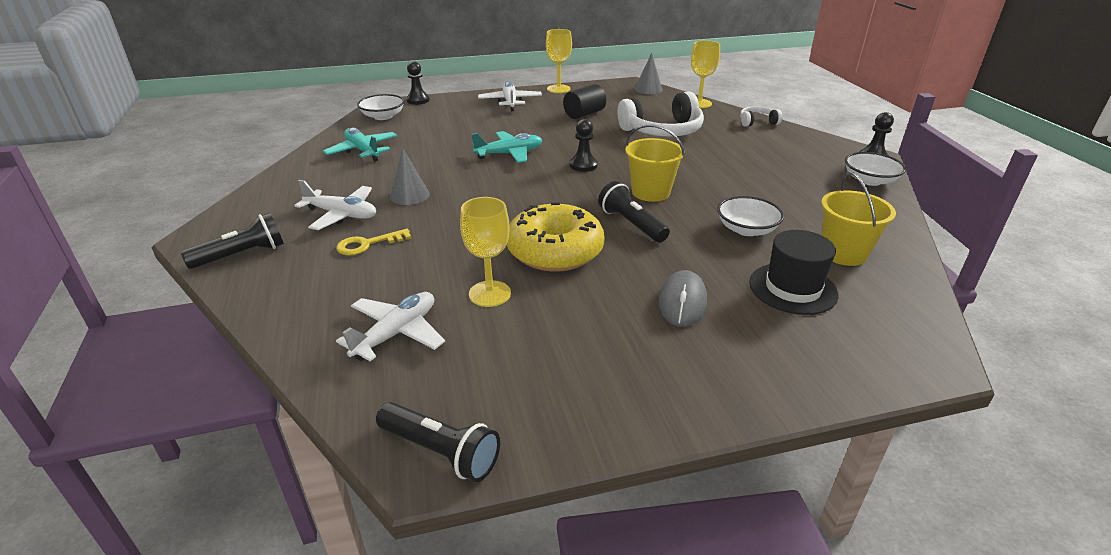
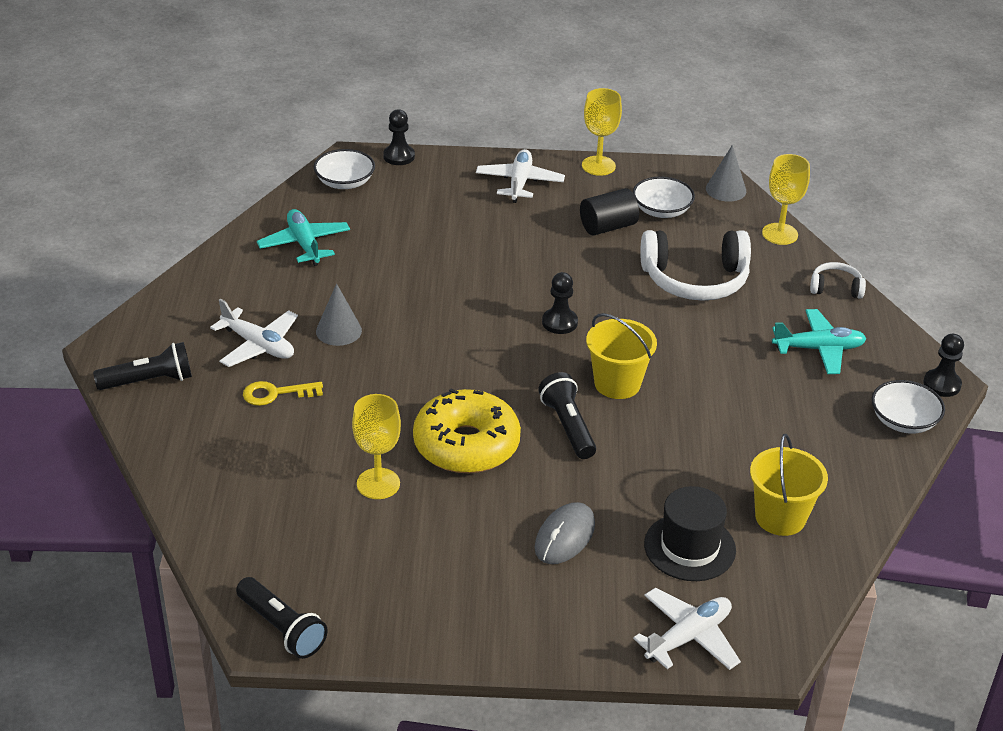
camera: 15 degrees right, 5 degrees up
(396, 333) = (276, 508): white plane -> white plane (688, 637)
(509, 154) = (478, 284): turquoise plane -> turquoise plane (818, 349)
(746, 229) = (694, 462): white bowl -> white bowl (661, 210)

